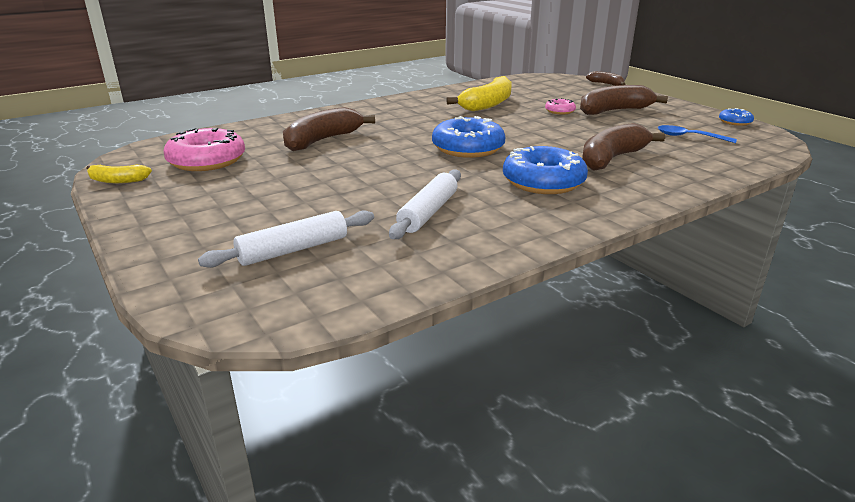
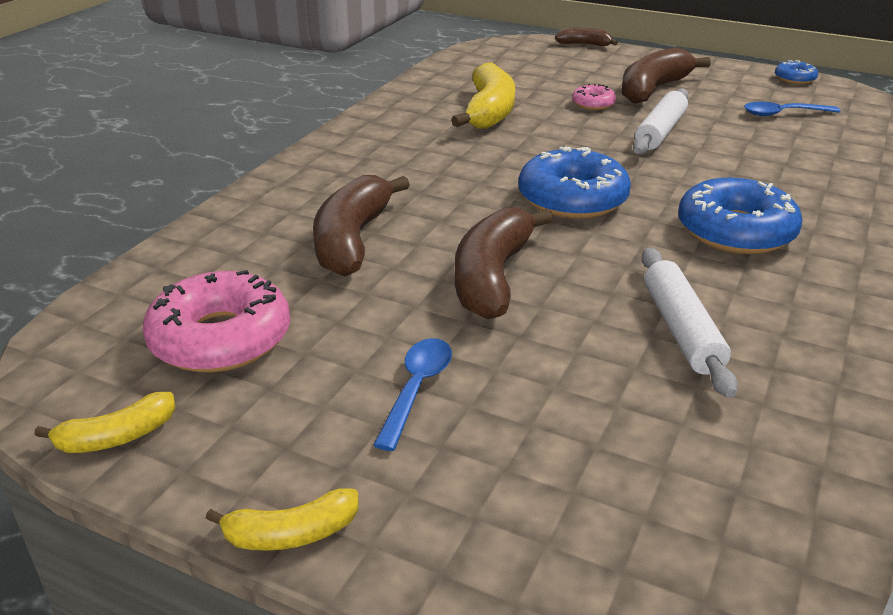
camera: 30 degrees left, 5 degrees up
(126, 228) = (291, 534): none -> yellow banana
(256, 198) = (416, 389): none -> blue spoon
(293, 250) = (611, 466): white rolling pin -> white rolling pin (660, 132)
(611, 158) = (754, 170): brown banana -> brown banana (492, 277)

